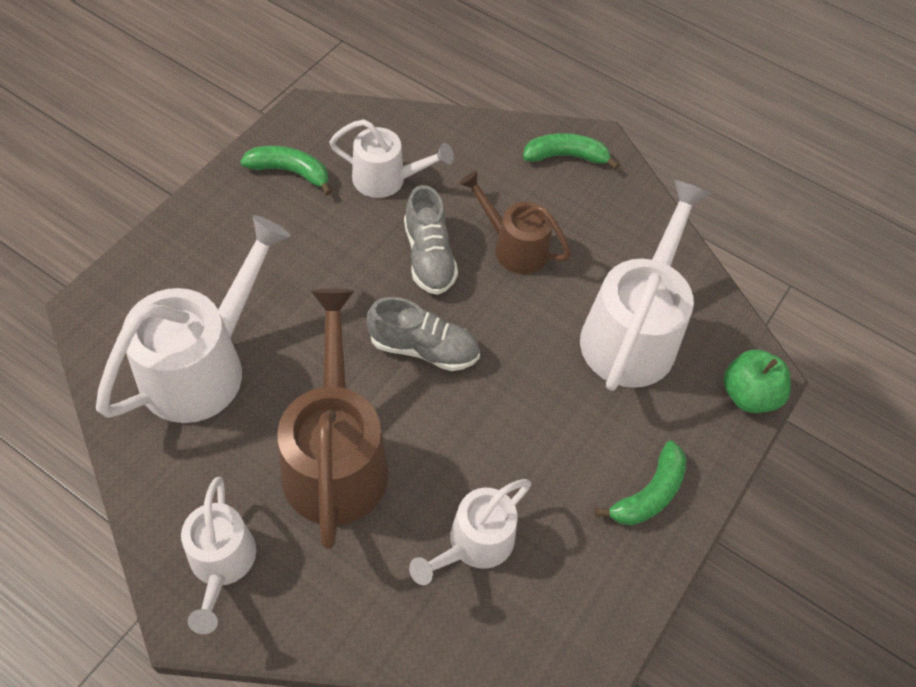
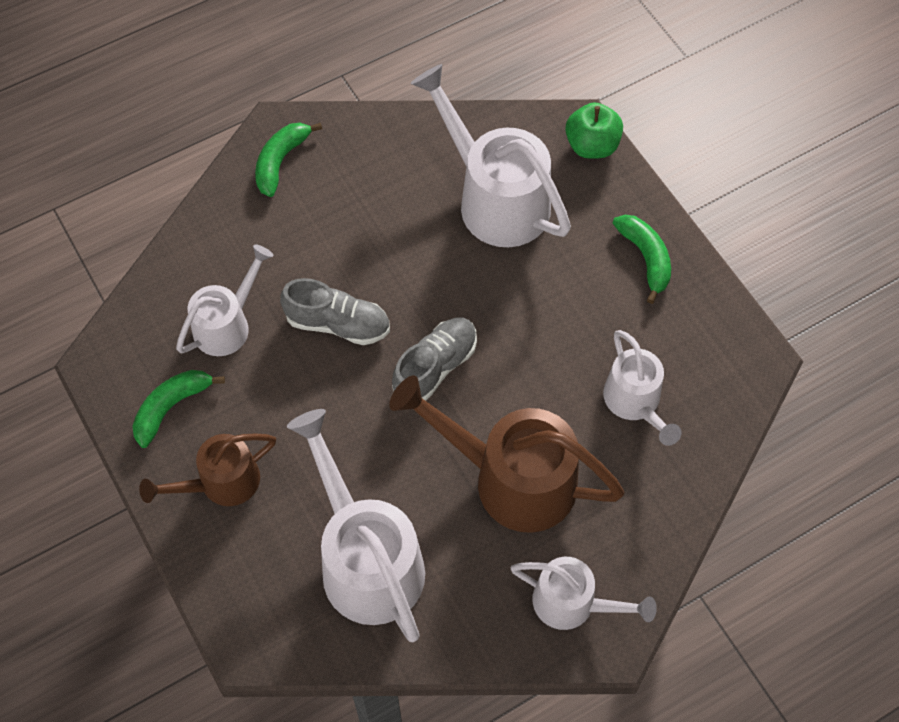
camera: 60 degrees left, 5 degrees up
(513, 246) = (361, 250): brown watering can -> brown watering can (220, 483)

